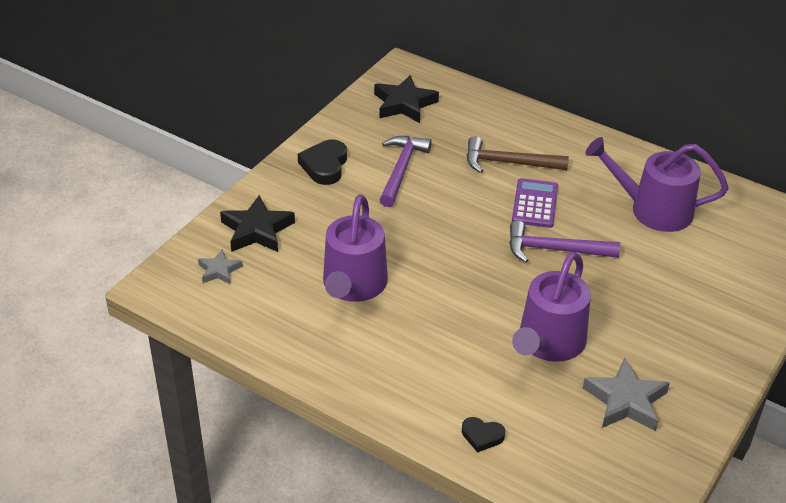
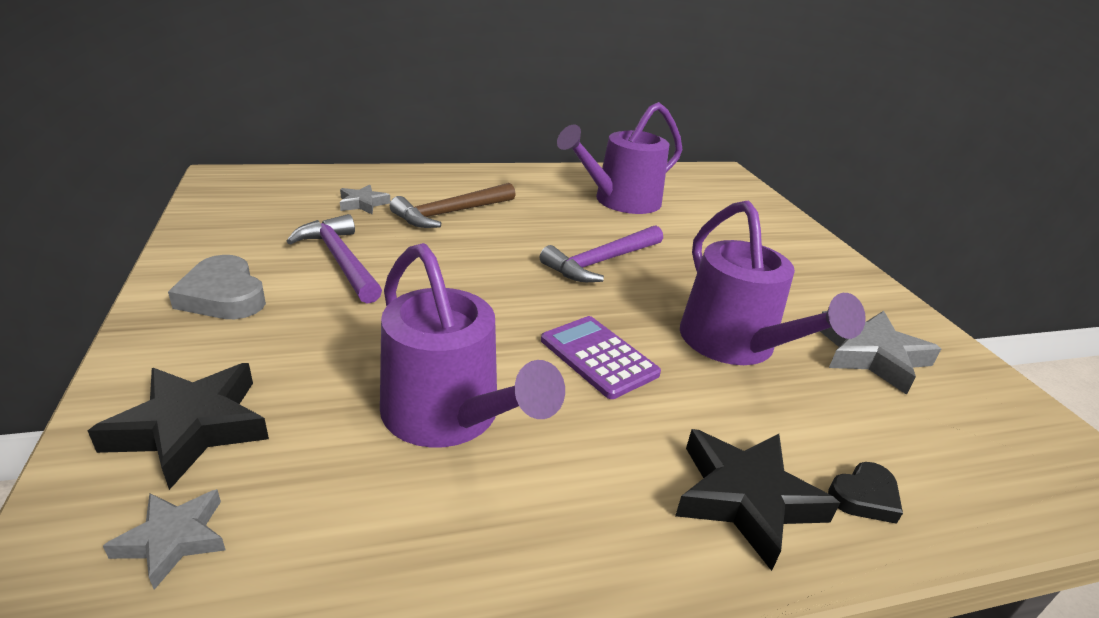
camera: 50 degrees left, 10 degrees down
(324, 166) = (223, 296): black heart -> grey heart
(404, 104) = (264, 204): black star -> black star (745, 498)
(462, 129) = (363, 204): none -> grey star
(535, 204) = (525, 234): purple calculator -> purple calculator (599, 357)

